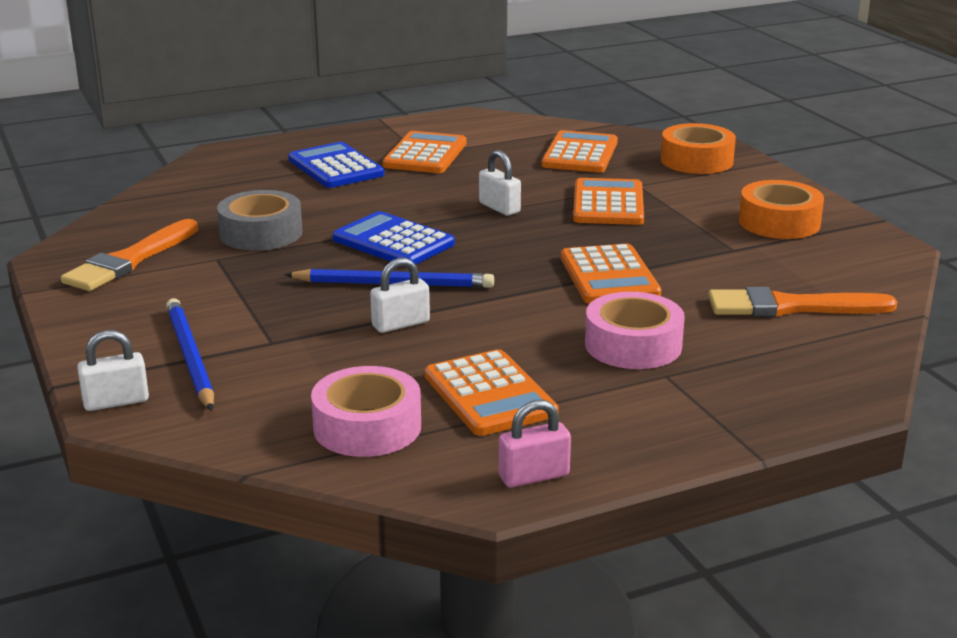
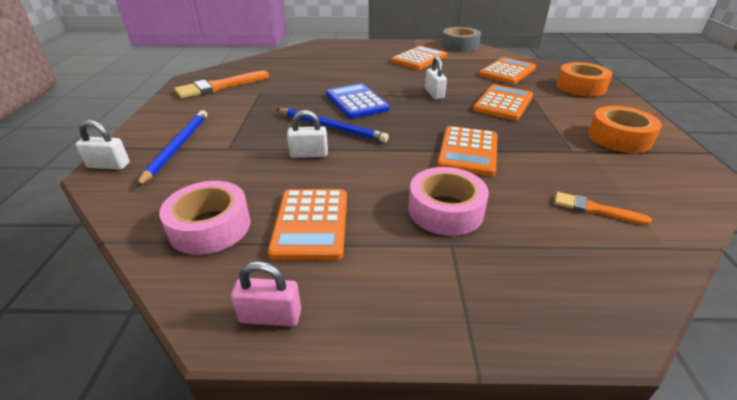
camera: 25 degrees right, 10 degrees up
(261, 233) = (295, 84): grey tape -> grey tape (460, 46)
(335, 167) = (367, 58): blue calculator -> none
(791, 307) = (594, 209): orange brush -> orange brush, size x0.58

